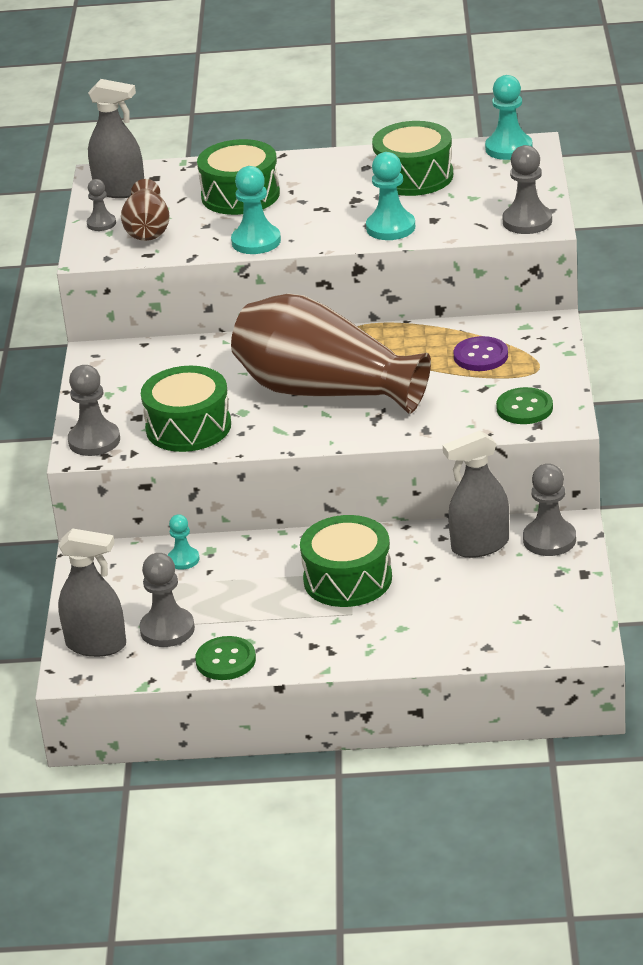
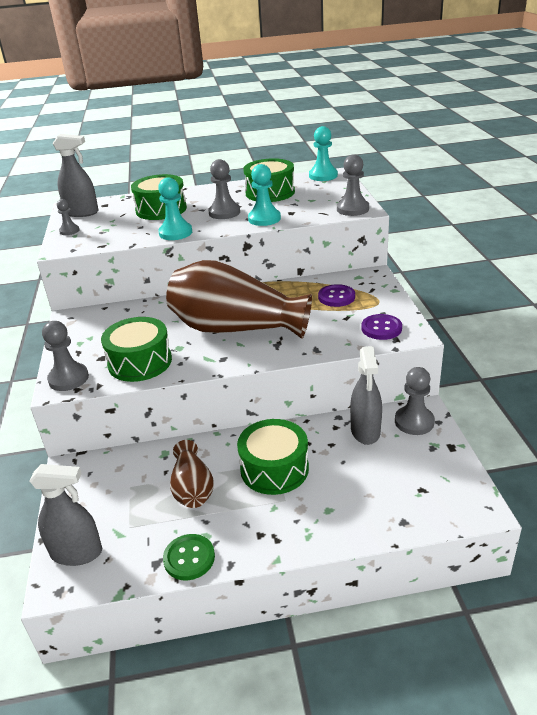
camera: 10 degrees left, 0 degrees up
(147, 229) = (101, 231): brown vase -> brown vase (192, 488)
(167, 629) = (136, 531): grey pawn -> grey pawn (224, 212)
(183, 559) = (144, 463): turquoise pawn -> none
(480, 545) = (365, 431): grey spray bottle -> grey spray bottle turned 60 degrees counterclockwise
(524, 408) = (381, 328): green button -> purple button

